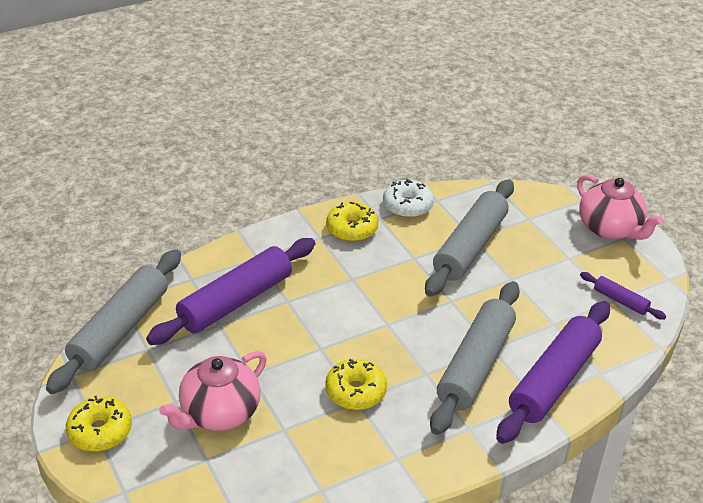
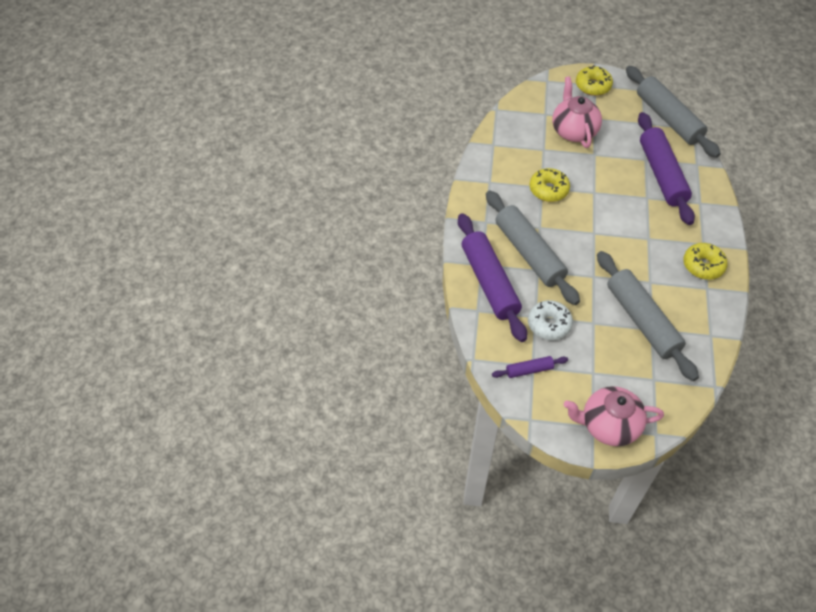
camera: 125 degrees right, 15 degrees up
(407, 206) = (713, 312): white donut -> white donut (549, 324)

